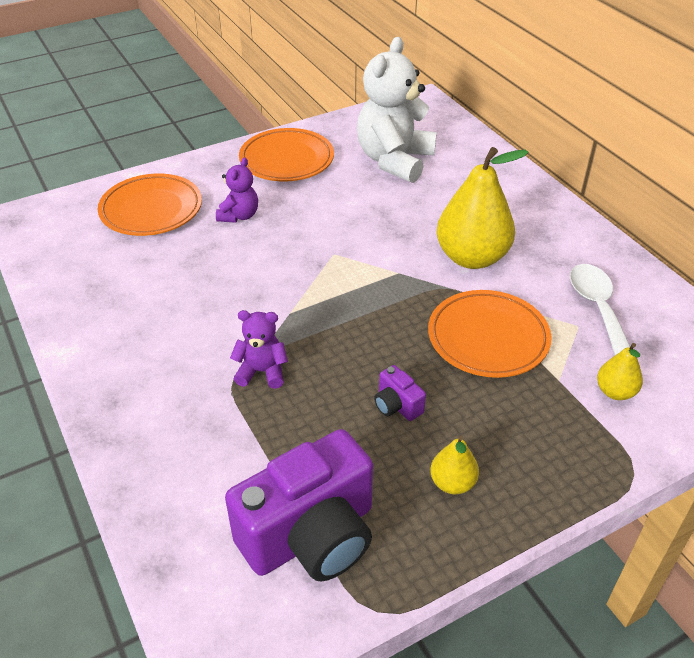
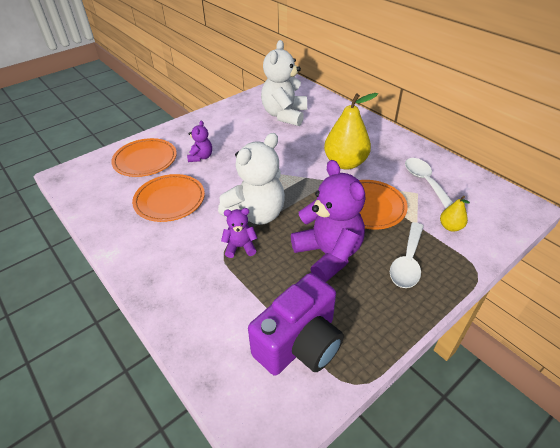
camera: 10 degrees left, 0 degrees up
(287, 160) = (221, 122): orange plate -> orange plate (170, 200)
(301, 323) = (256, 214): none -> white teddy bear
(397, 405) = (328, 254): purple camera -> purple teddy bear
(452, 483) = (375, 295): yellow pear -> none
(522, 438) = (407, 262): none -> white spoon

